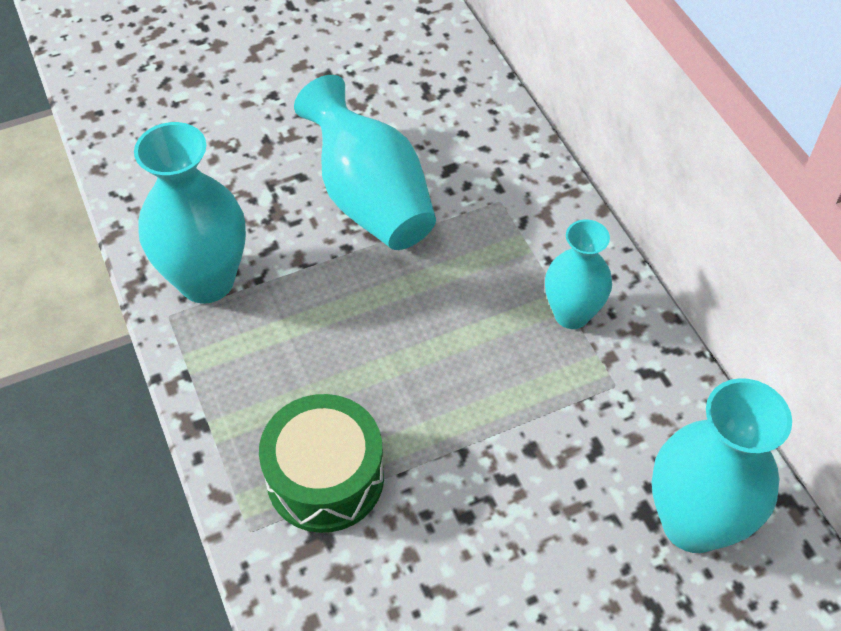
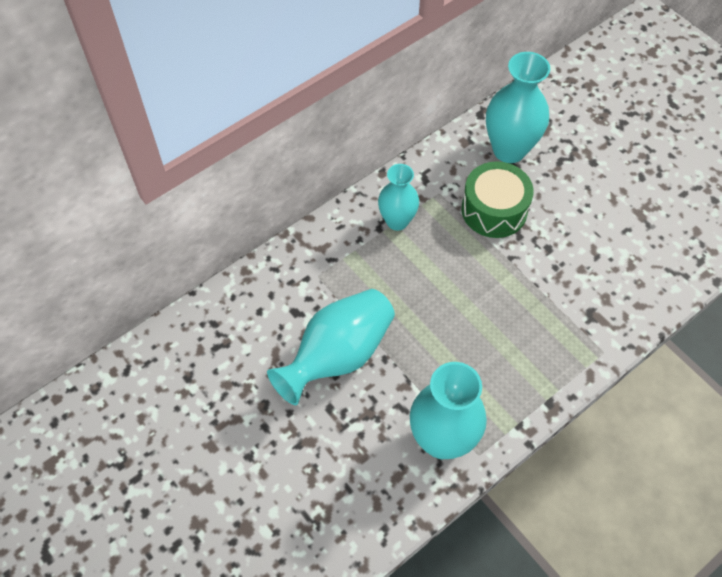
camera: 105 degrees left, 5 degrees up
(325, 477) = (555, 322): green drum -> green drum (494, 210)

